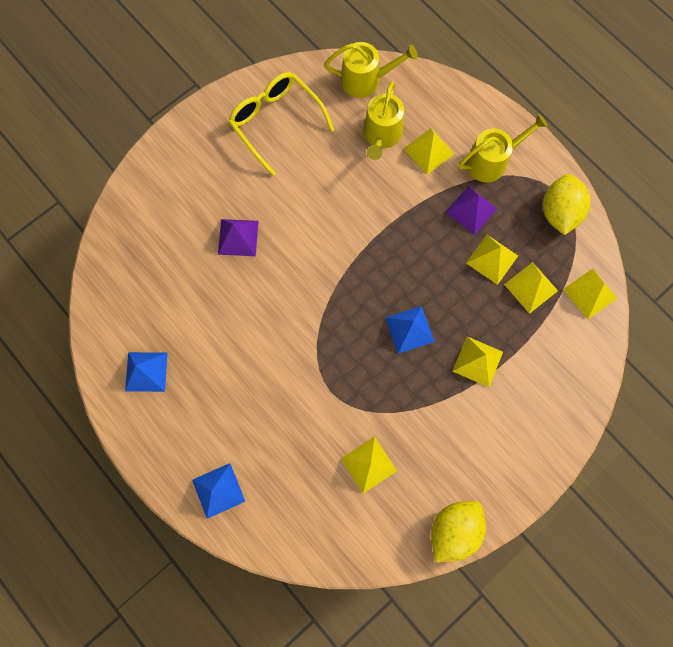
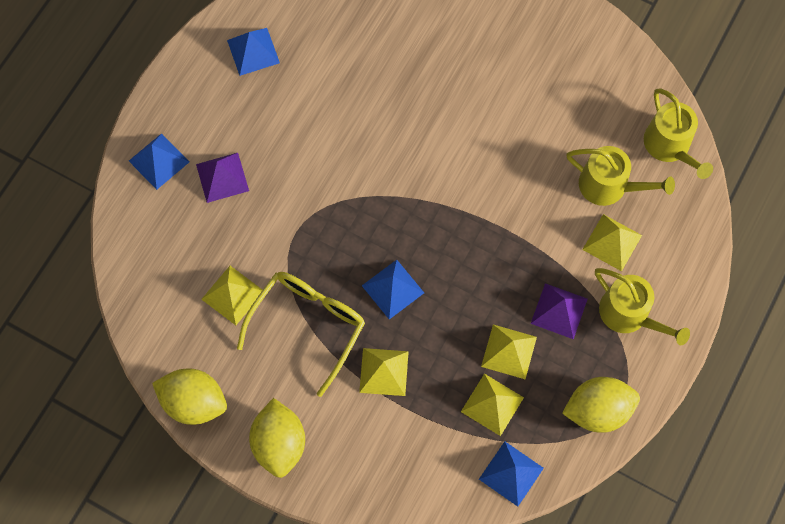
camera: 70 degrees right, 5 degrees down
(238, 237) = (428, 83): purple pyramid -> purple pyramid (222, 177)
(275, 122) = (576, 72): yellow glasses -> yellow glasses (308, 325)
(381, 135) = (609, 186): yellow watering can -> yellow watering can turned 150 degrees counterclockwise
(512, 467) = (279, 443): none -> yellow lemon
(590, 293) = (511, 473): yellow pyramid -> blue pyramid

